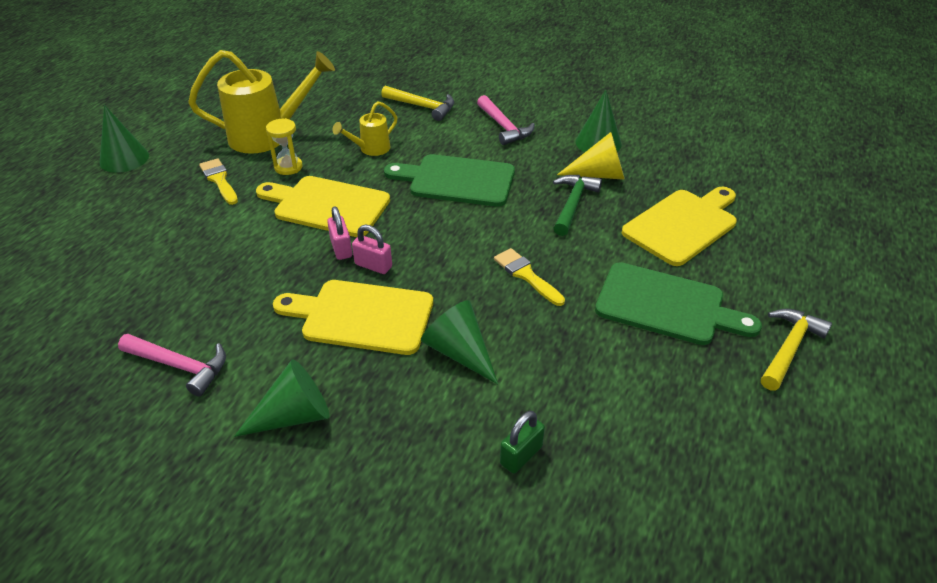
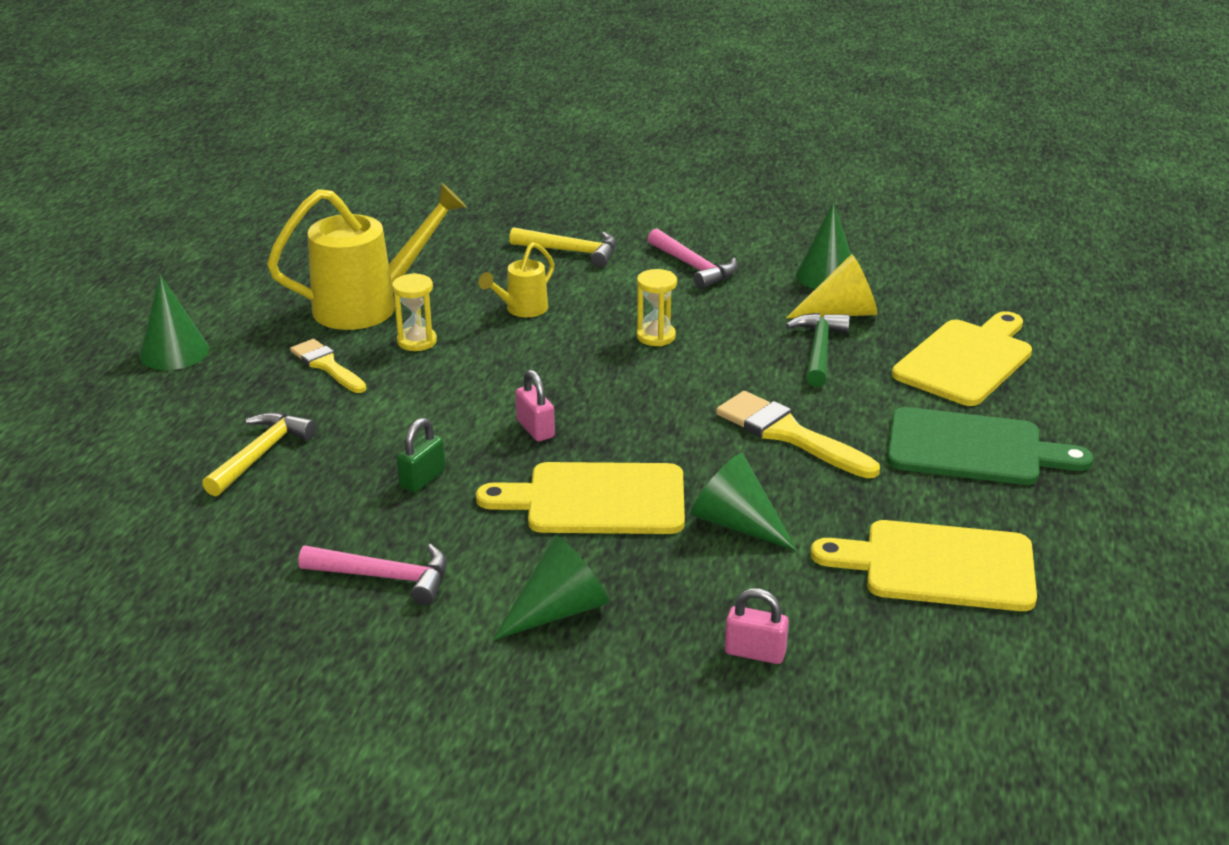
camera: 10 degrees left, 10 degrees down
(327, 205) = (493, 382): yellow cutting board -> yellow cutting board (938, 566)
(373, 265) = (586, 443): pink padlock -> pink padlock (755, 653)
(457, 180) = (656, 336): green cutting board -> yellow hourglass
(521, 455) = (851, 616): green padlock -> green padlock (422, 479)
(526, 275) = (789, 434): yellow brush -> yellow brush, size x1.53
(789, 348) = (1130, 477): yellow hammer -> yellow hammer (260, 454)

